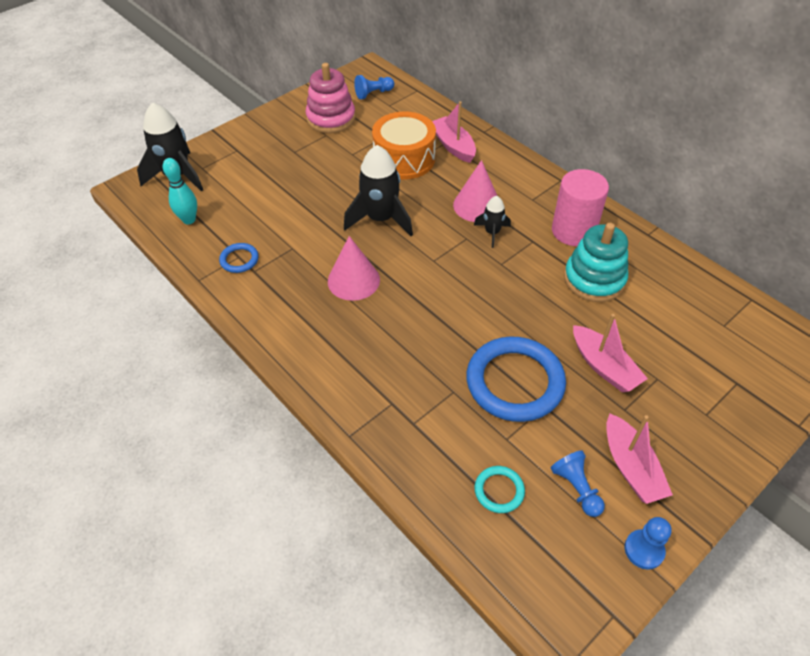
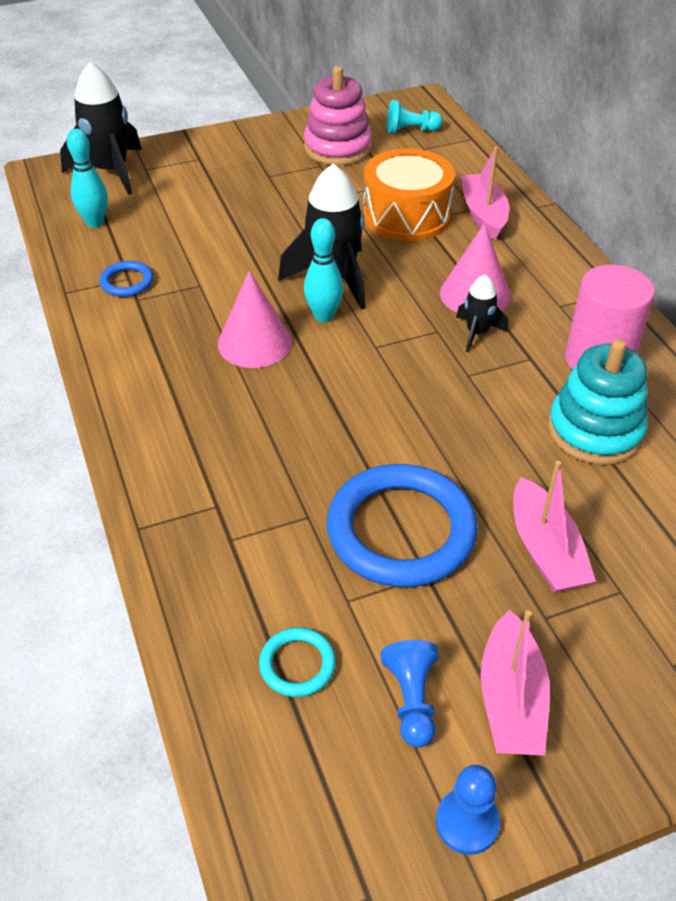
camera: 20 degrees right, 5 degrees down
(373, 93) = (410, 131): blue pawn -> turquoise pawn
(389, 248) = (324, 316): none -> turquoise bowling pin

